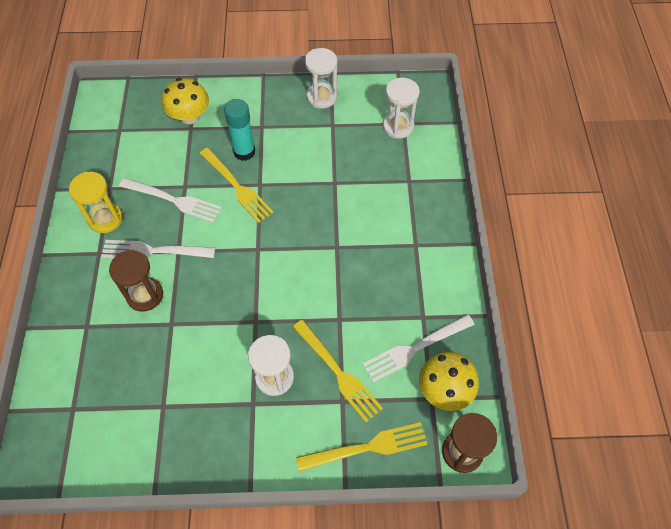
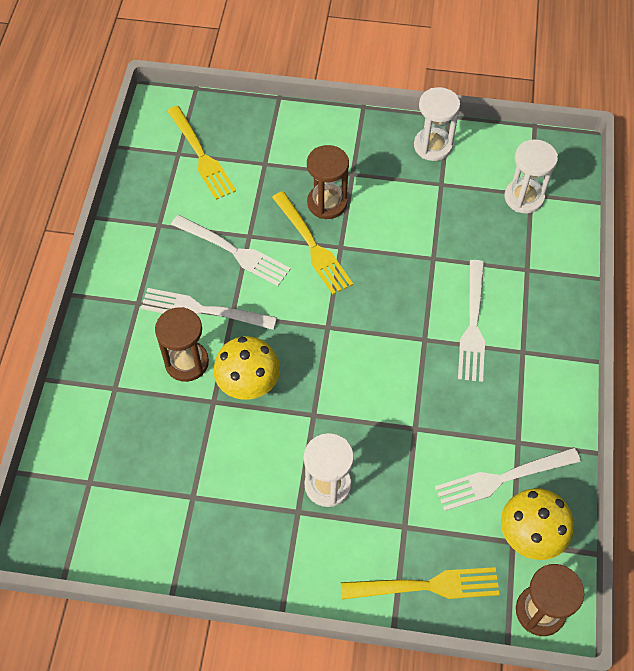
camera: 10 degrees right, 0 degrees up
(105, 219) = (150, 262): yellow hourglass -> none
(189, 116) = (265, 148): yellow mushroom -> yellow mushroom (248, 383)
(244, 152) = (327, 203): turquoise glue stick -> brown hourglass
(338, 372) = (404, 491): yellow fork -> yellow fork (201, 155)
(373, 230) = (473, 325): none -> white fork

